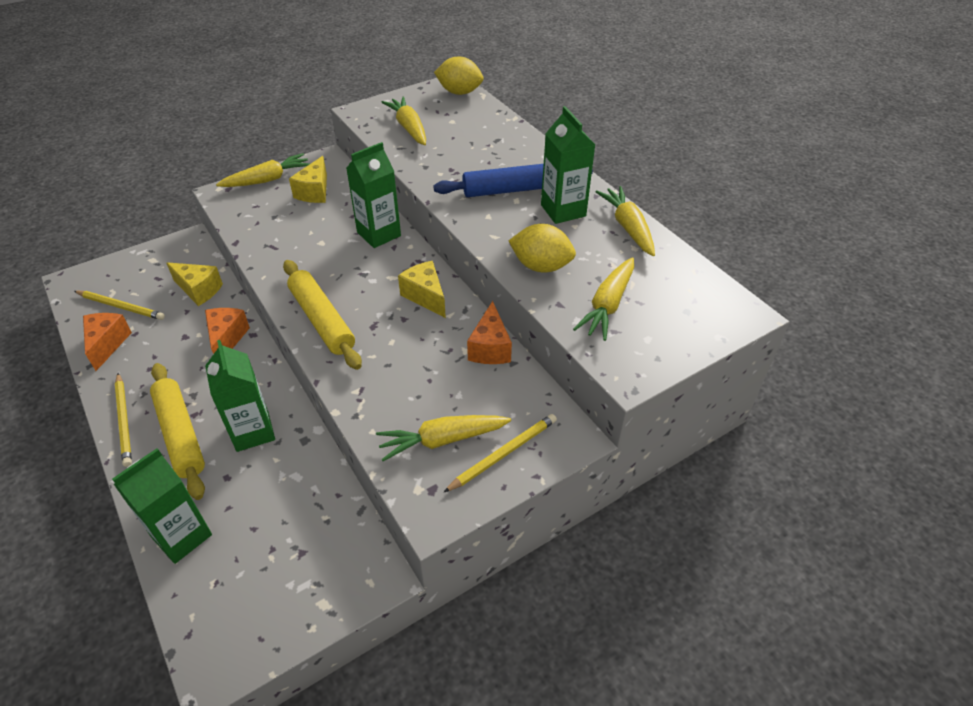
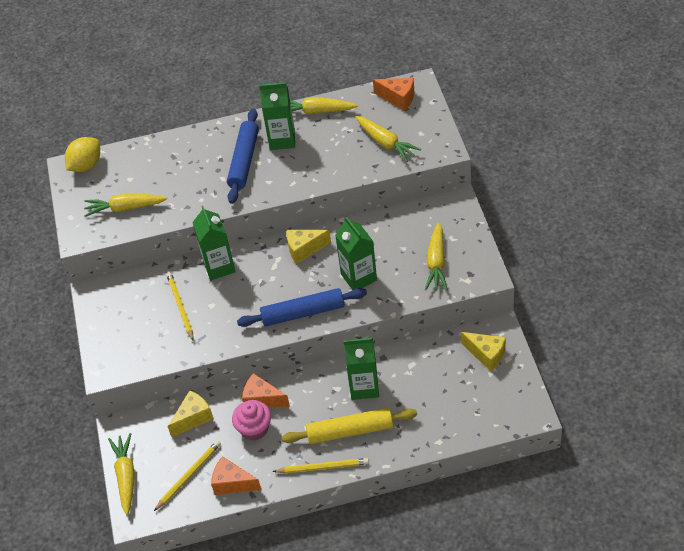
camera: 65 degrees left, 5 degrees up
(182, 536) = (437, 429): green carton -> green carton (358, 277)
(184, 343) = (254, 428): none -> pink cupcake
(268, 179) = (102, 335): yellow carrot -> yellow carrot (126, 476)
(314, 192) = (139, 303): yellow cheese -> yellow cheese (486, 355)
(321, 320) = (303, 313): yellow rolling pin -> blue rolling pin
(490, 348) = (369, 224): orange cheese -> orange cheese (398, 98)
(503, 453) = (457, 235): yellow pencil -> yellow pencil (180, 306)
(541, 266) = (335, 165): yellow lemon -> none

